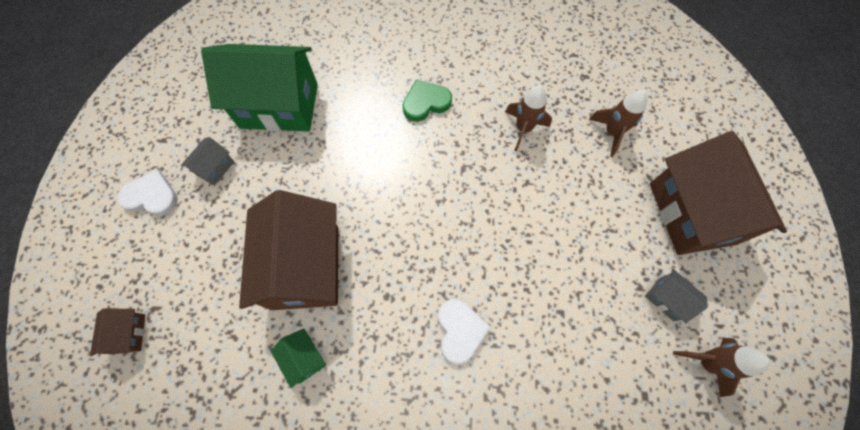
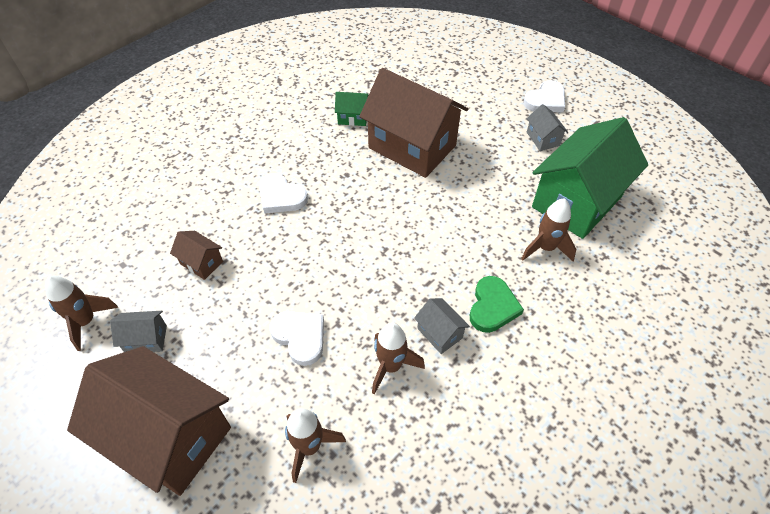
camera: 130 degrees right, 15 degrees down
(128, 334) = (449, 59): brown house -> brown house (201, 263)
(345, 101) = (545, 248): none -> brown rocket
(474, 119) = (439, 333): none -> grey house
(559, 197) = (300, 337): none -> white heart

